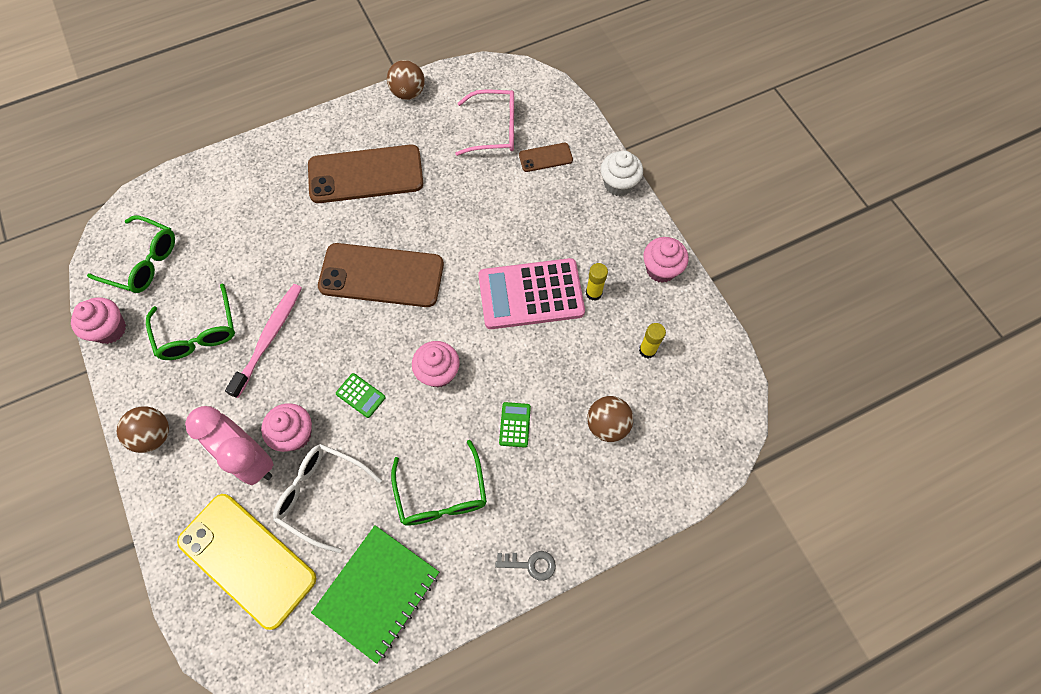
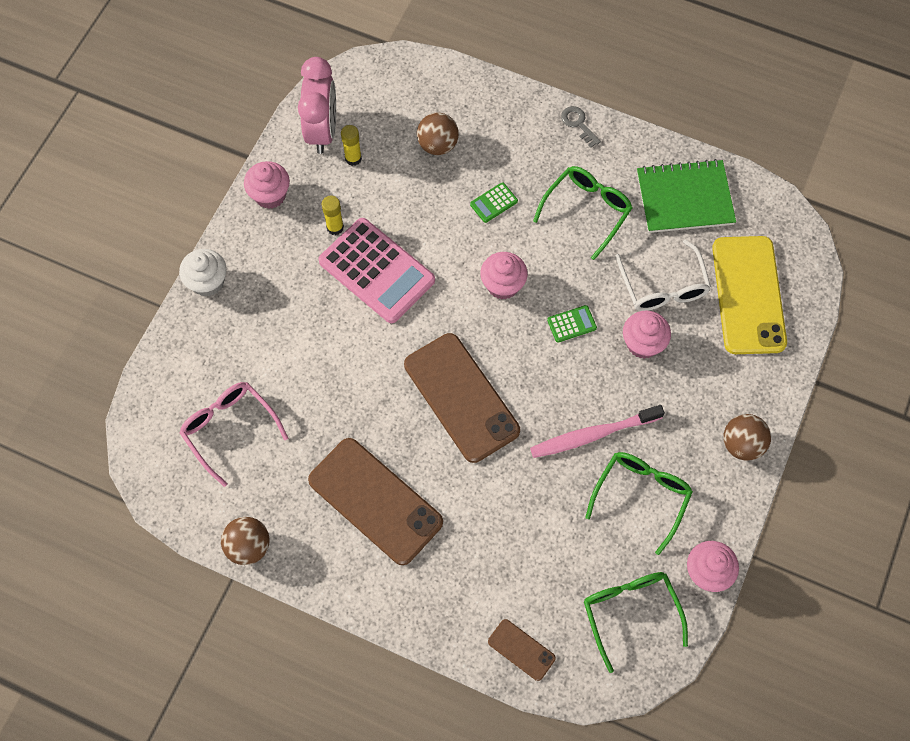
camera: 130 degrees left, 0 degrees up
(251, 458) = (688, 357): pink clock -> pink clock (322, 131)
(360, 395) = (571, 324): green calculator -> green calculator turned 75 degrees clockwise
(545, 157) = (226, 361): brown phone -> brown phone (521, 650)

